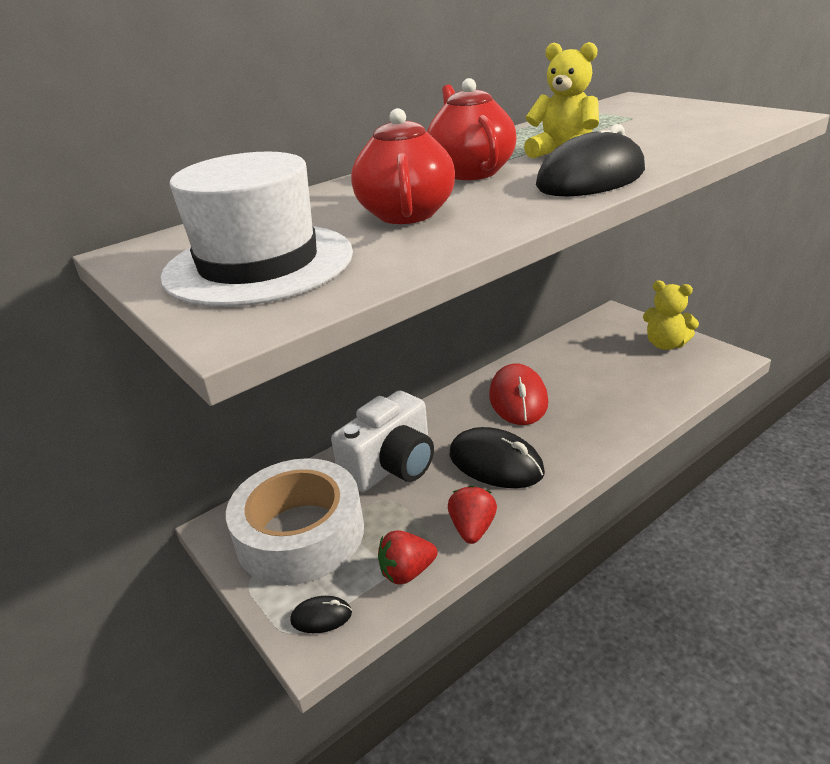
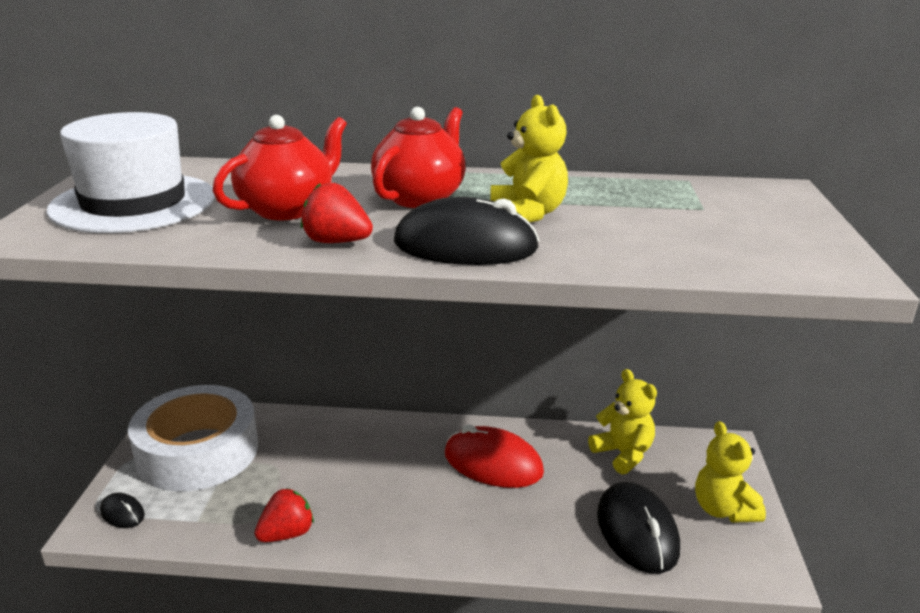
camera: 40 degrees right, 5 degrees down
(391, 465) = (319, 447): white camera -> none
(407, 572) = (204, 527): red strawberry -> red strawberry (336, 242)
(496, 463) = (385, 500): black mouse -> black mouse (637, 532)
(518, 399) = (493, 463): red mouse -> red mouse turned 75 degrees clockwise
(575, 349) = (623, 454): none -> yellow teddy bear

